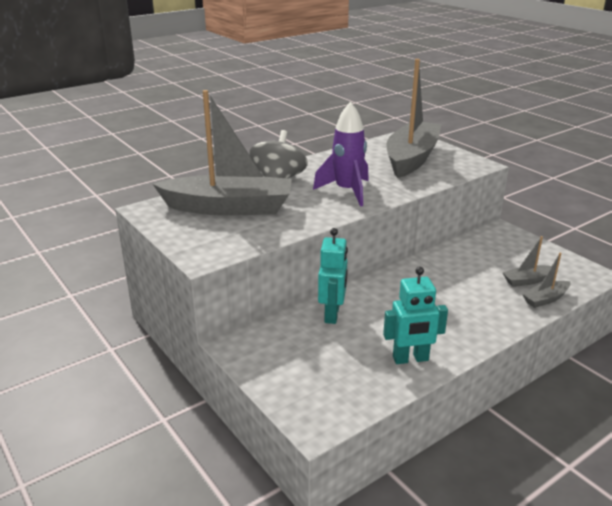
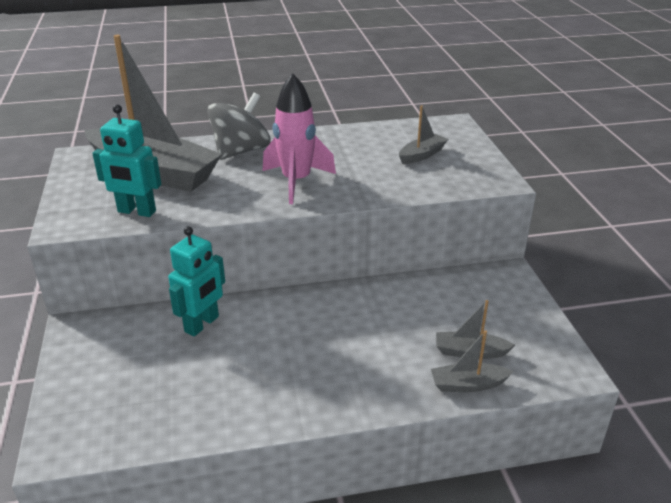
camera: 25 degrees right, 5 degrees up
(347, 191) = (296, 182): purple rocket -> pink rocket
(410, 359) = (228, 407): turquoise robot -> turquoise robot (136, 212)
(412, 158) = (422, 155): grey boat -> grey boat, size x0.42

